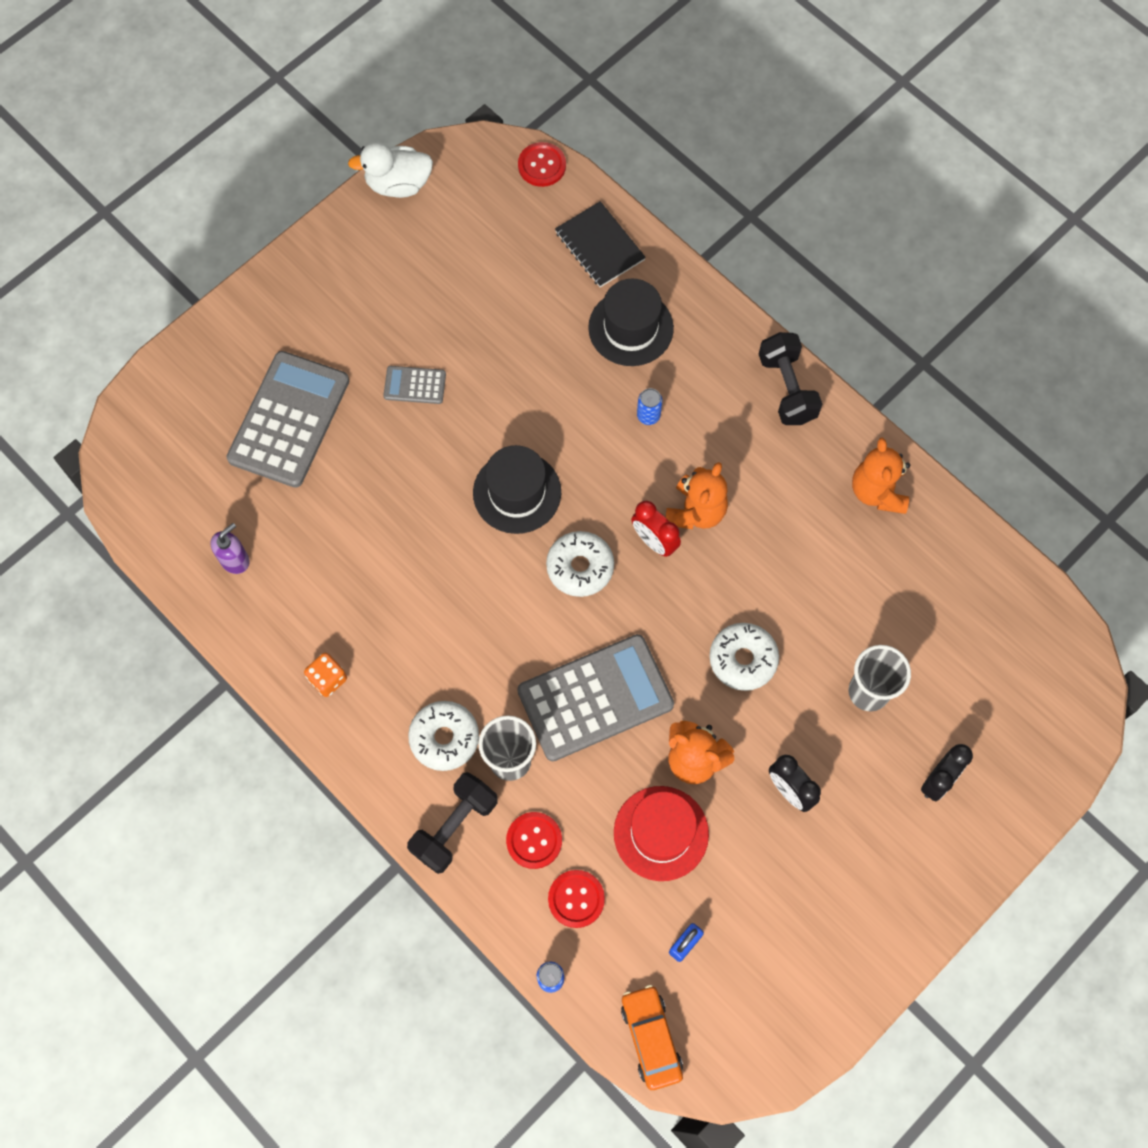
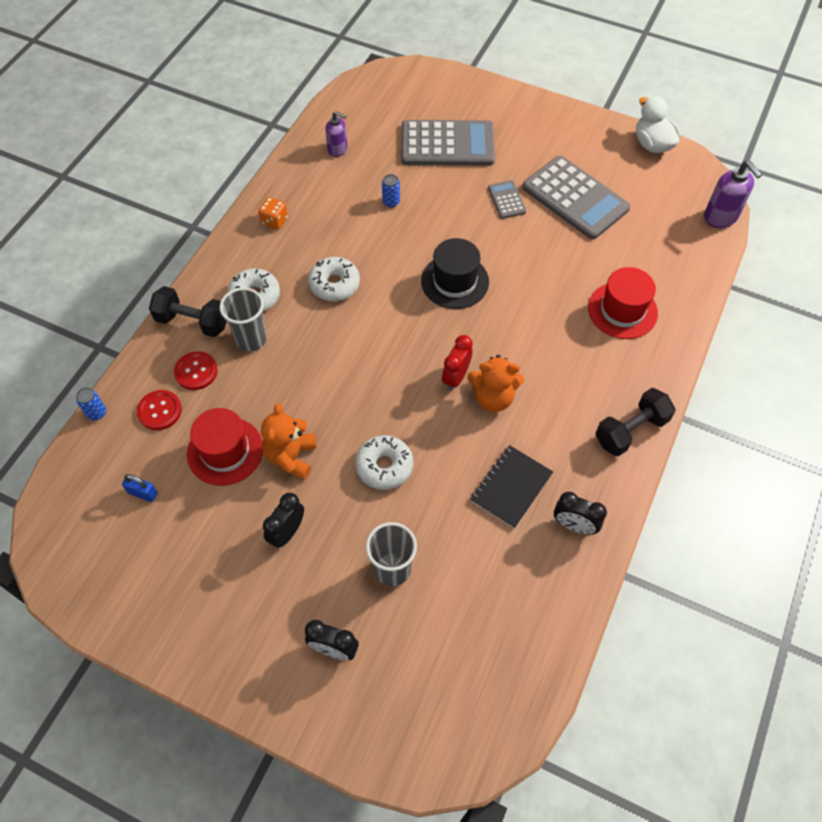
camera: 70 degrees right, 10 degrees down
(542, 165) = (720, 217): red button -> purple soap dispenser
(580, 567) = (414, 336): white donut -> white donut (334, 284)
(595, 698) = (316, 377): grey calculator -> grey calculator (575, 198)
(599, 246) = (678, 271): black notebook -> black notebook (511, 487)
(631, 328) = (622, 310): black hat -> red hat
(648, 415) = (556, 343): blue can -> blue can (391, 202)
(651, 1038) = (65, 491): orange car -> none
(877, 491) = (574, 525): orange teddy bear -> black clock

